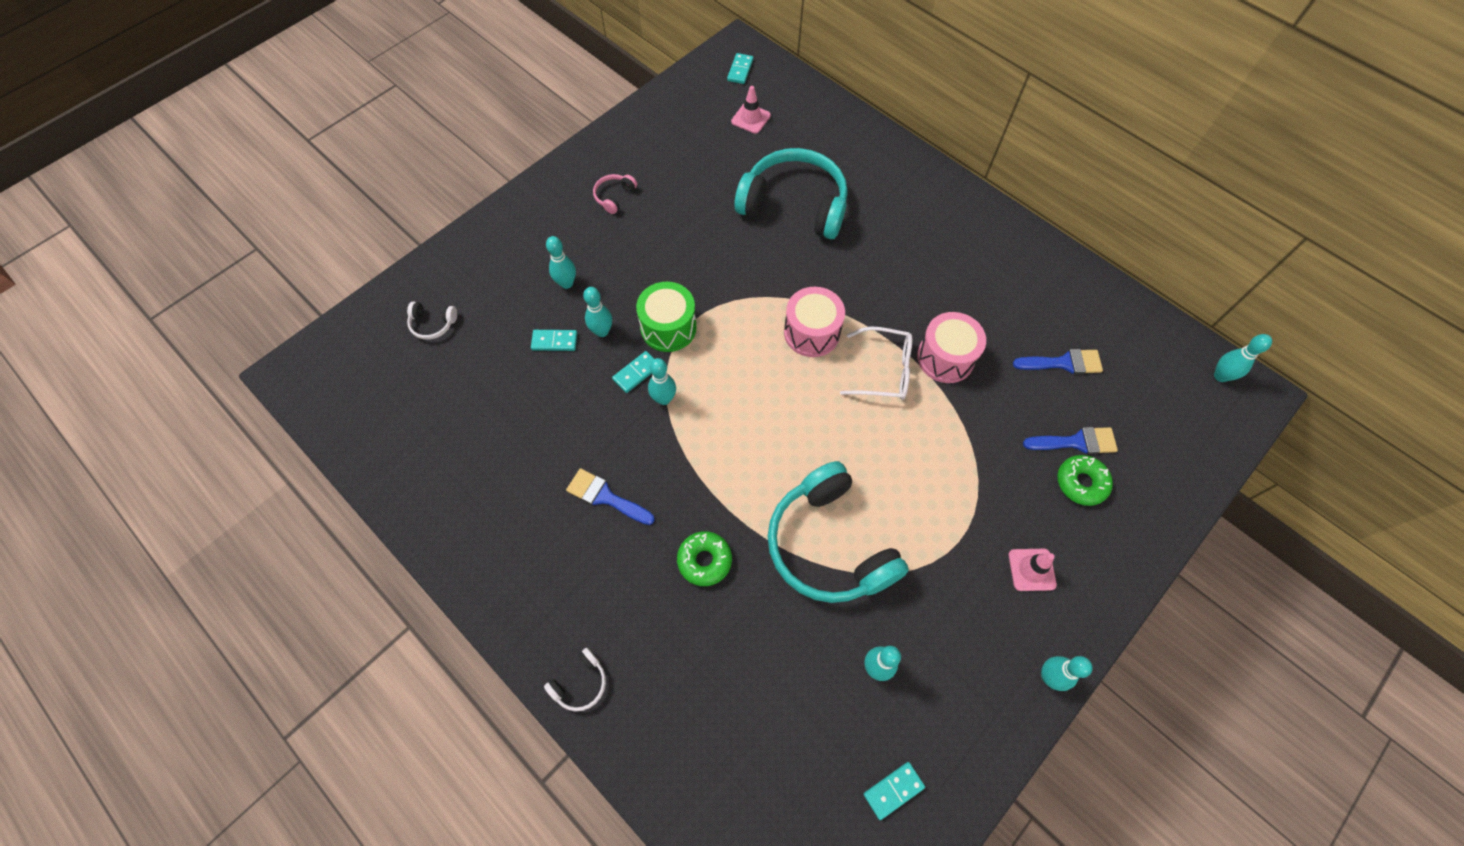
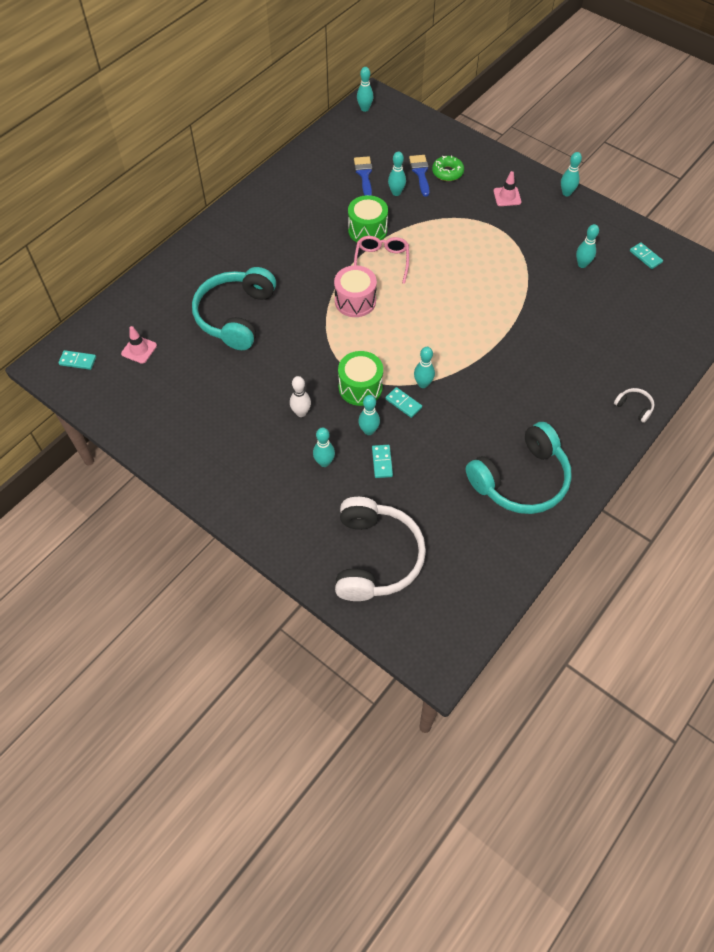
camera: 95 degrees left, 5 degrees down
(433, 324) = (375, 557): white headphones -> white headphones, size x2.49
(605, 497) = (506, 410): blue brush -> none
(614, 196) = (229, 440): pink headphones -> none
(640, 264) = (301, 412): none -> white bowling pin
(704, 560) = (538, 350): green donut -> none
(829, 545) = (513, 287): turquoise headphones -> turquoise headphones (521, 479)
(883, 370) = (381, 262): white glasses -> pink glasses
(945, 358) = (367, 230): pink drum -> green drum
(1027, 403) = (396, 193): none -> turquoise bowling pin

